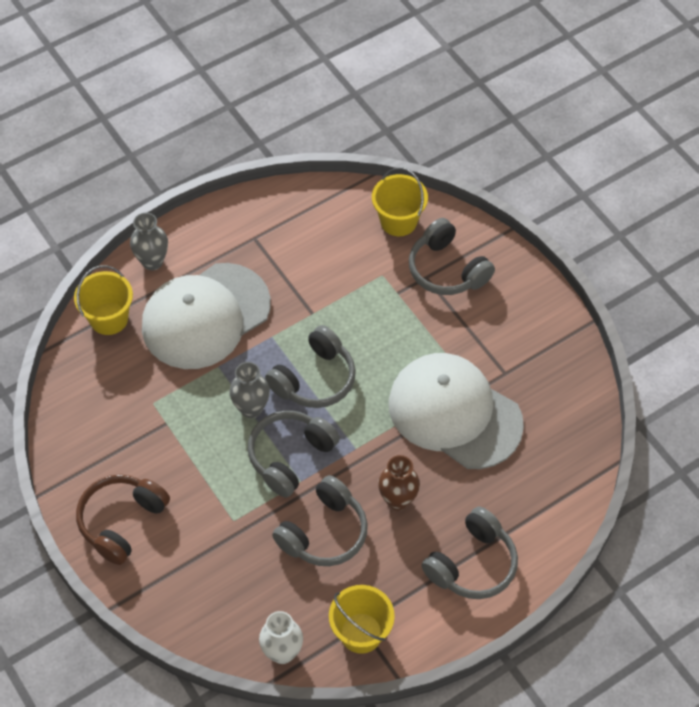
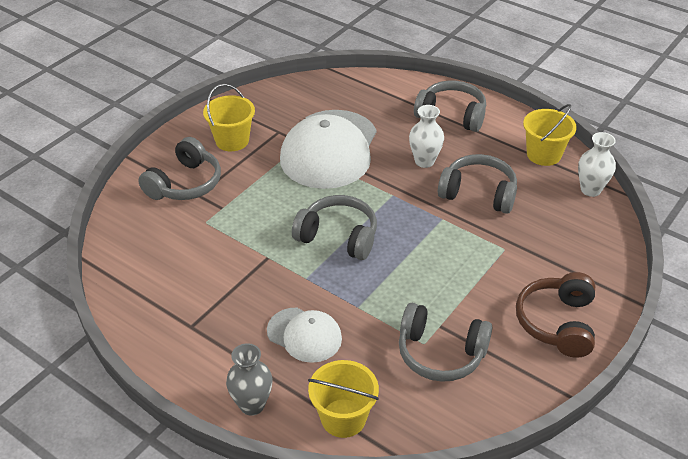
camera: 110 degrees left, 15 degrees down
(122, 522) = (557, 323): brown headphones -> brown headphones turned 90 degrees clockwise
(205, 316) = (304, 335): white cap -> white cap, size x0.53
(251, 408) = (390, 269): grey vase -> none
(290, 456) = (423, 231): grey headphones -> grey headphones (440, 353)
(398, 221) = (138, 226): yellow bucket -> yellow bucket (232, 140)
(398, 500) = (424, 161): brown vase -> white vase

